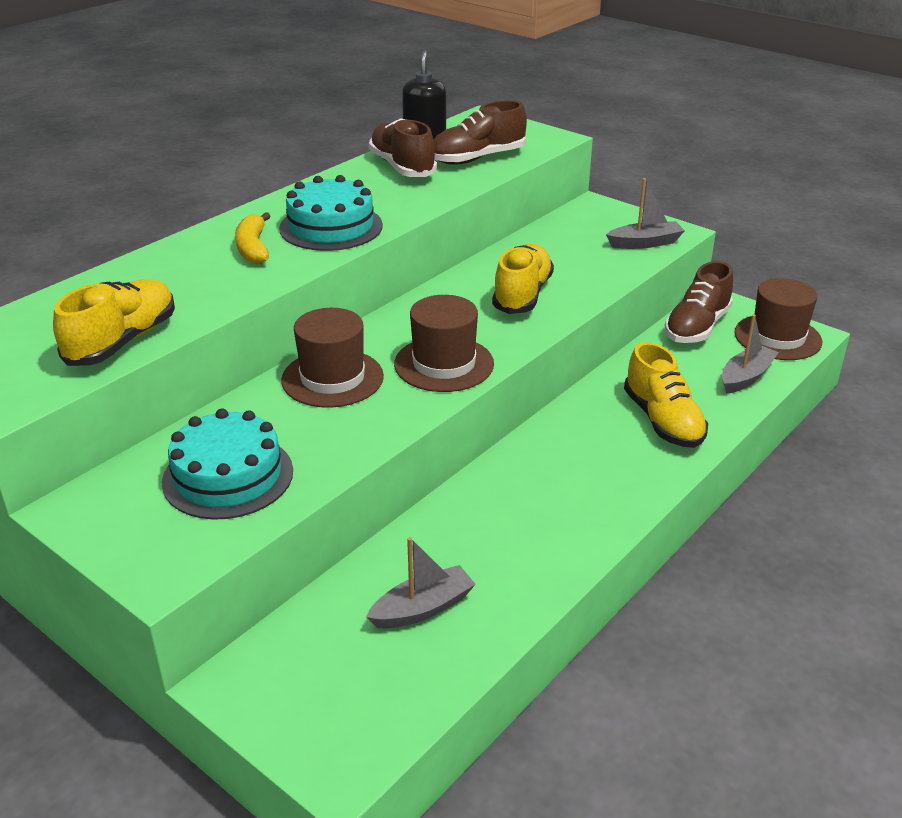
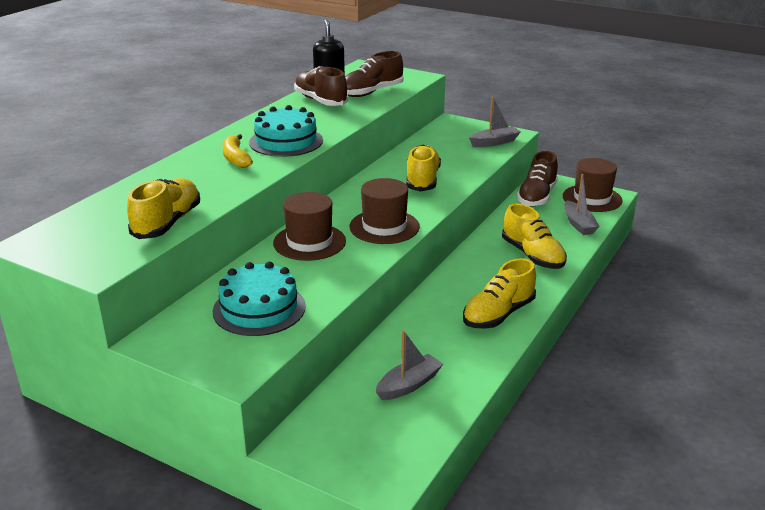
camera: 10 degrees left, 5 degrees down
(585, 510) = (498, 314): none -> yellow shoe
(746, 377) = (578, 224): grey boat -> grey boat turned 135 degrees clockwise

